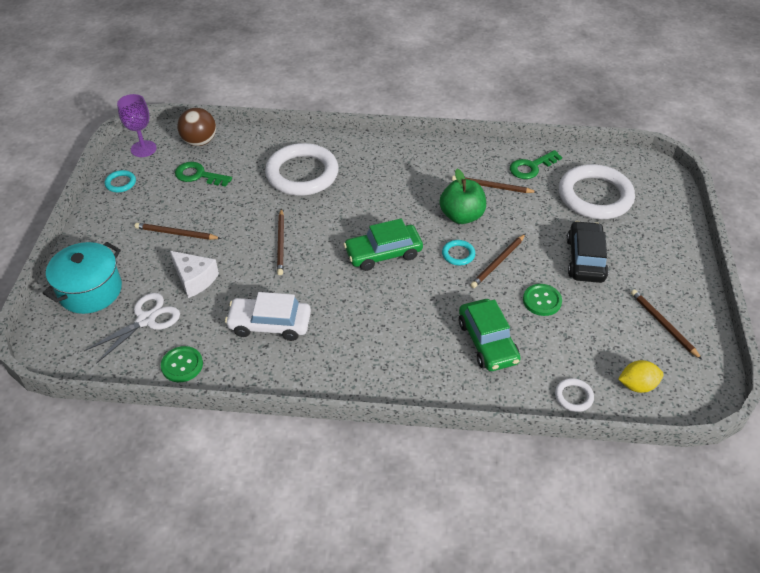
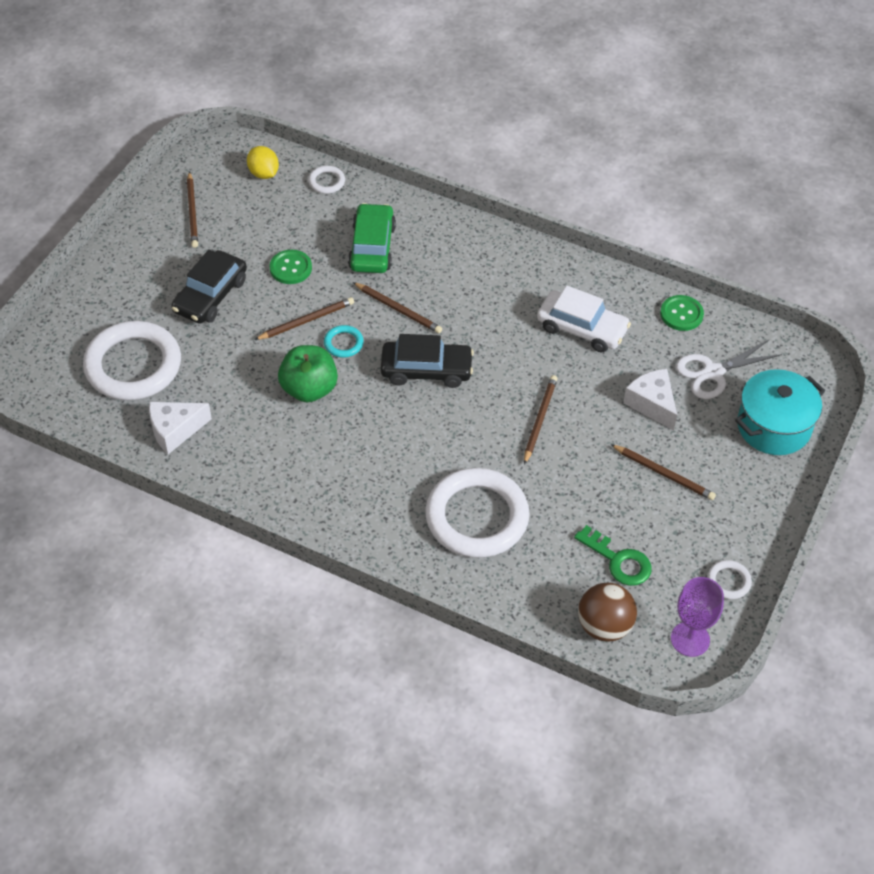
camera: 160 degrees left, 5 degrees up
(120, 183) = (728, 581): turquoise ring -> white ring
(383, 253) = (426, 370): green car -> black car
(492, 186) = (245, 418): brown pencil -> brown pencil (398, 309)
(531, 167) = (175, 430): green key -> white cheese
(637, 385) = (263, 173): yellow lemon -> yellow lemon turned 45 degrees clockwise

